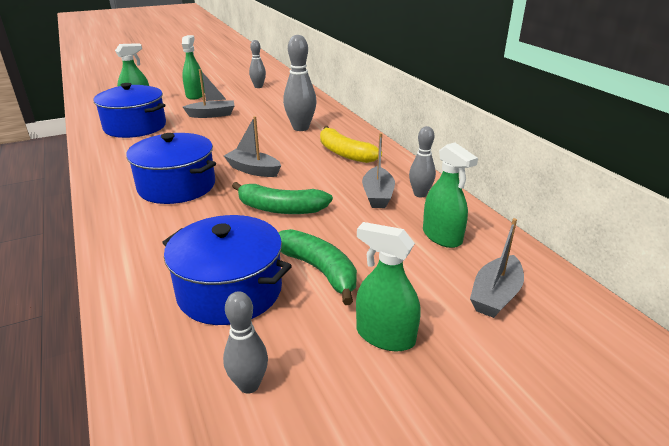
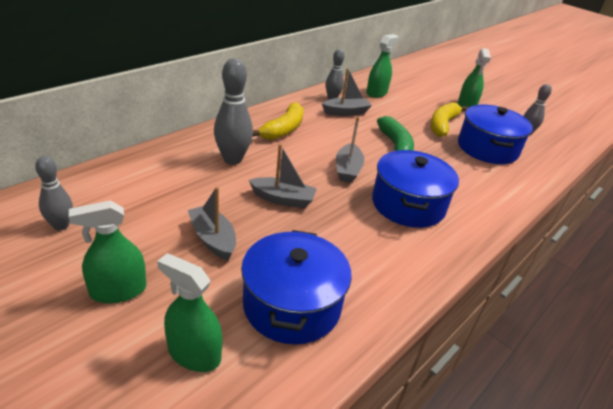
camera: 115 degrees left, 5 degrees up
(319, 270) = (442, 125): green banana -> yellow banana
(495, 295) = (413, 83): grey boat -> grey boat (283, 199)

